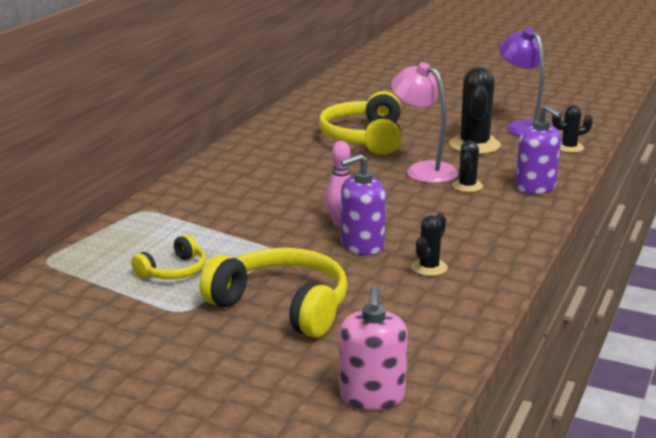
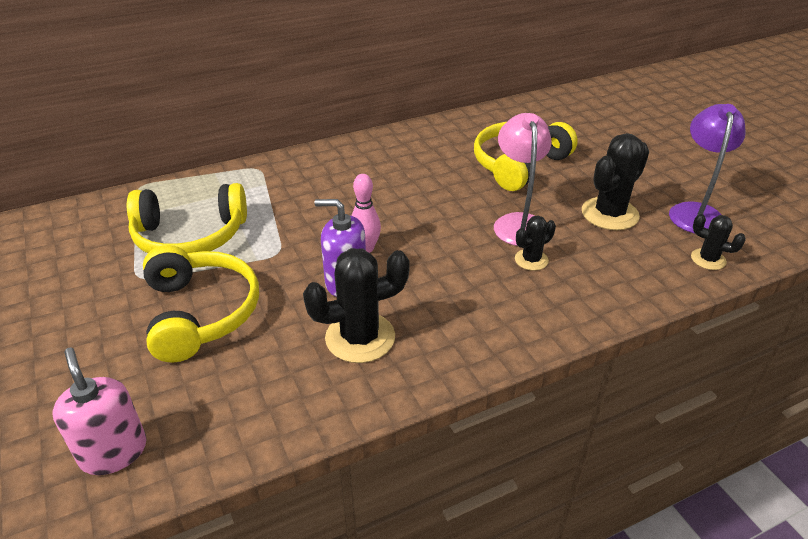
camera: 40 degrees right, 15 degrees up
(174, 271) = (190, 236): yellow headphones -> yellow headphones, size x1.86
(372, 396) = (113, 452): pink soap dispenser -> pink soap dispenser turned 105 degrees clockwise
(429, 267) = (360, 337): black cactus -> black cactus, size x1.82
(535, 187) = (597, 293): purple soap dispenser -> none

